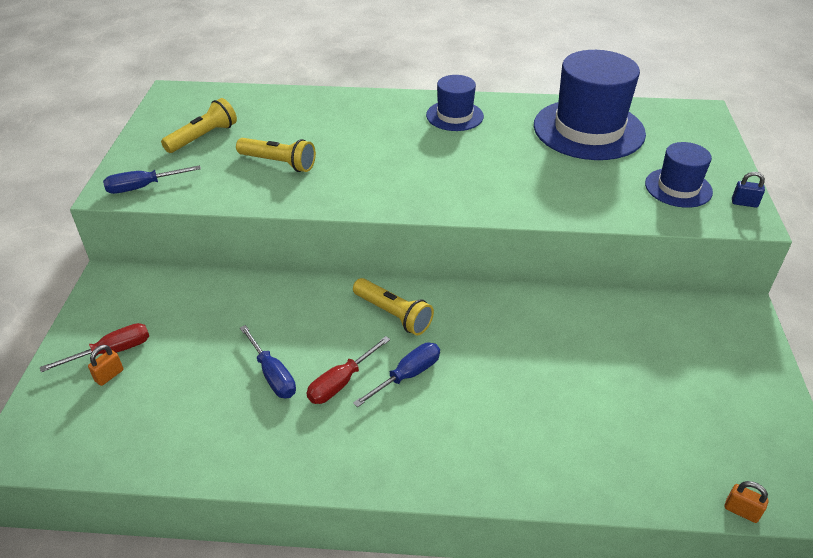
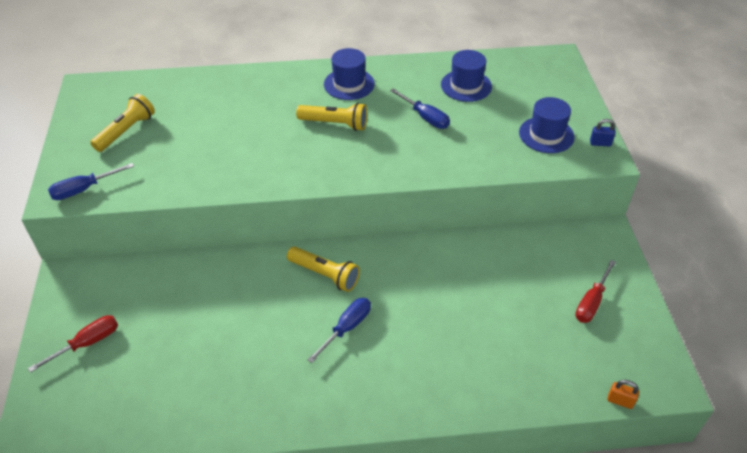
camera: 10 degrees left, 5 degrees up
(109, 375) = (91, 365): orange padlock -> none
(272, 375) = (233, 344): blue screwdriver -> blue screwdriver (425, 117)
(278, 163) = (202, 150): yellow flashlight -> yellow flashlight (335, 124)
(341, 382) = (293, 342): red screwdriver -> red screwdriver (591, 302)
(588, 129) = (466, 86): blue hat -> blue hat, size x0.53

